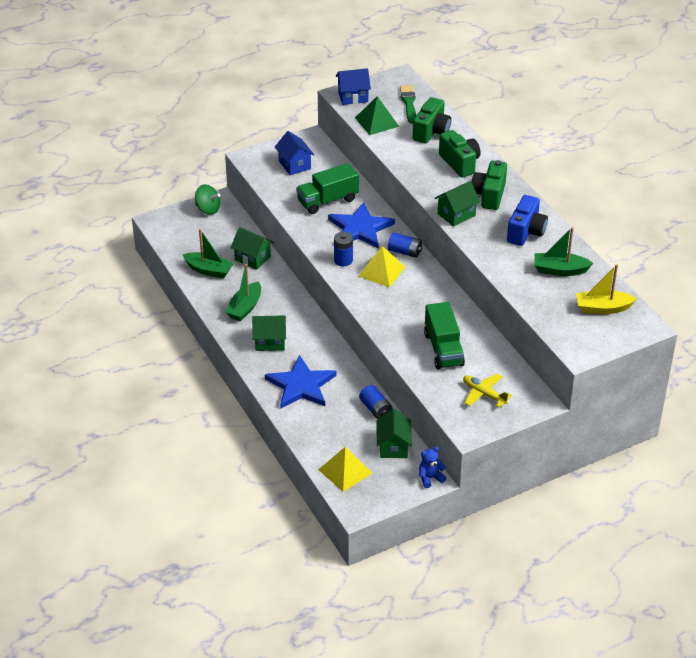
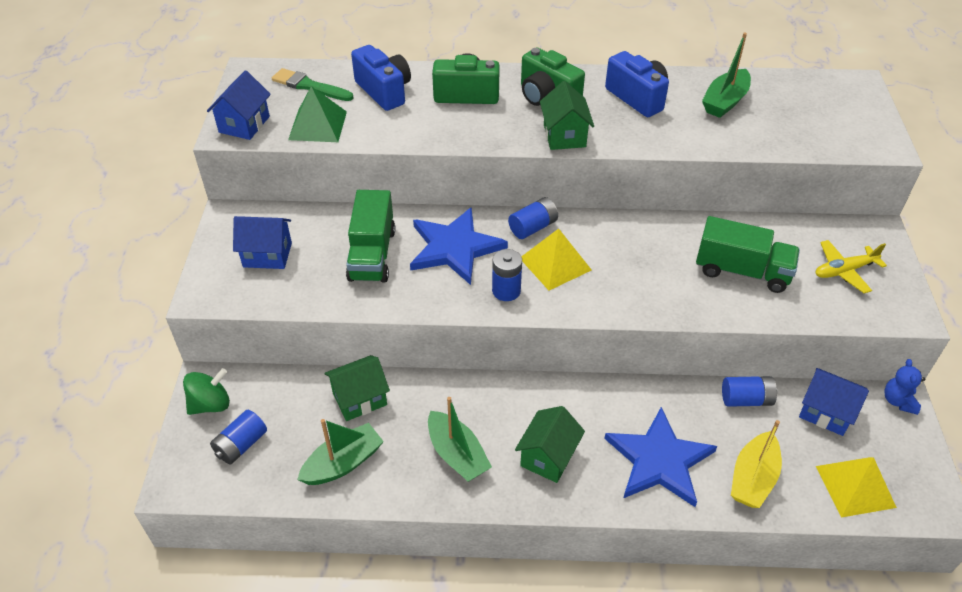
camera: 60 degrees left, 5 degrees up
(192, 231) = (241, 445): none -> blue battery
(393, 446) = (825, 412): green house -> blue house
(431, 132) = (384, 91): green camera -> blue camera
(602, 308) = (811, 99): yellow boat -> yellow boat (753, 478)

